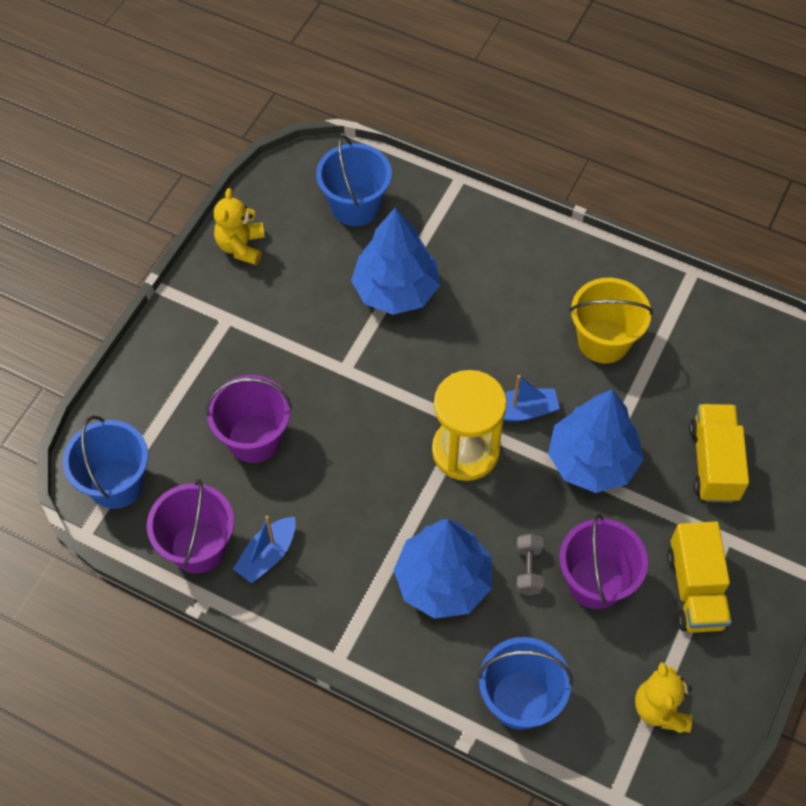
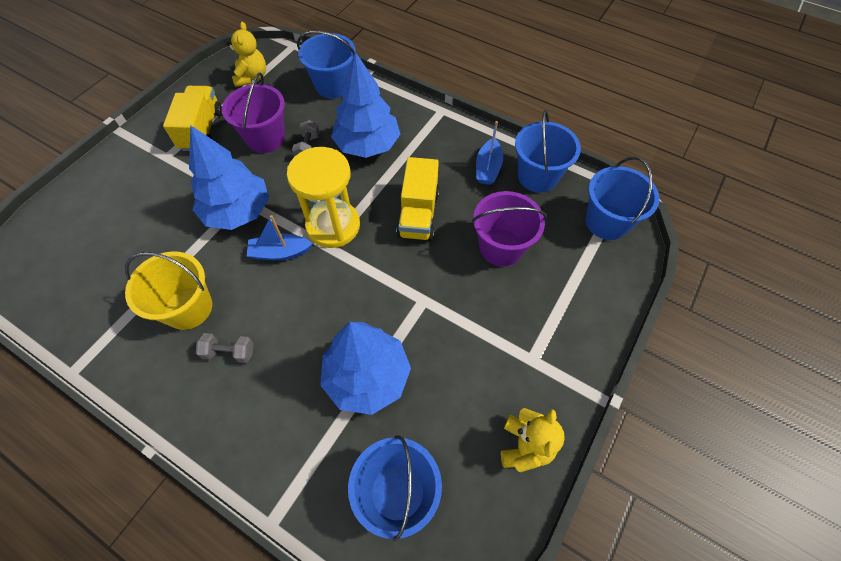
camera: 175 degrees left, 0 degrees up
(198, 547) = (537, 176): purple bucket -> blue bucket
(267, 555) = (488, 168): blue boat -> blue boat turned 150 degrees clockwise
(542, 301) = (229, 352): none -> grey dumbbell
(713, 463) = (147, 203): yellow truck -> yellow truck (418, 214)

